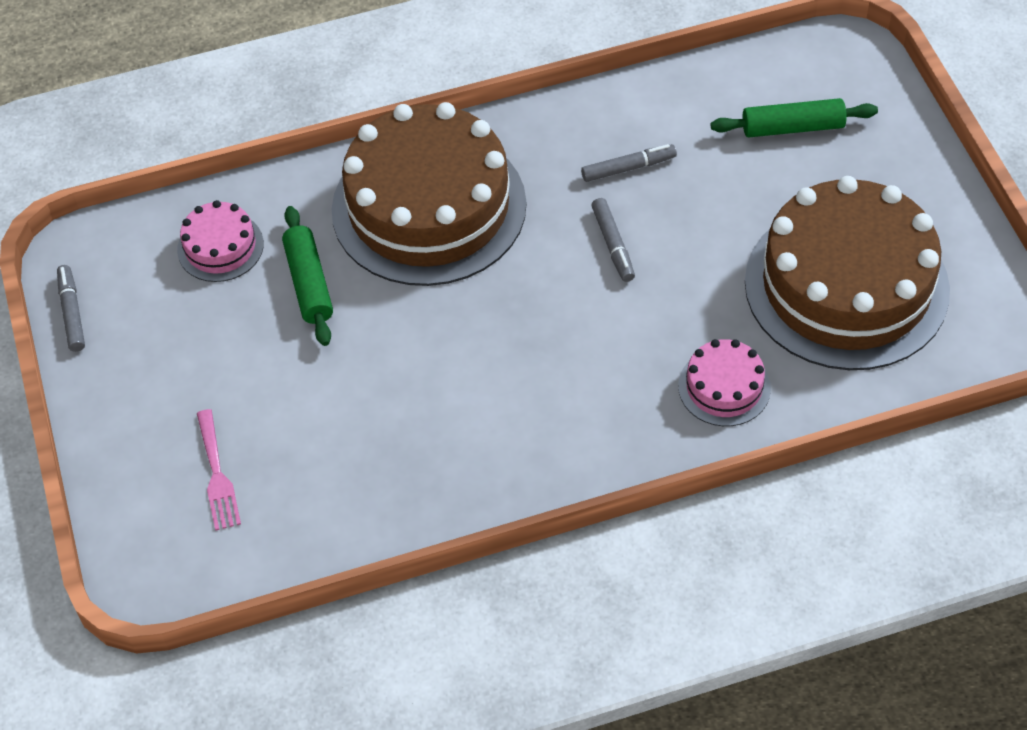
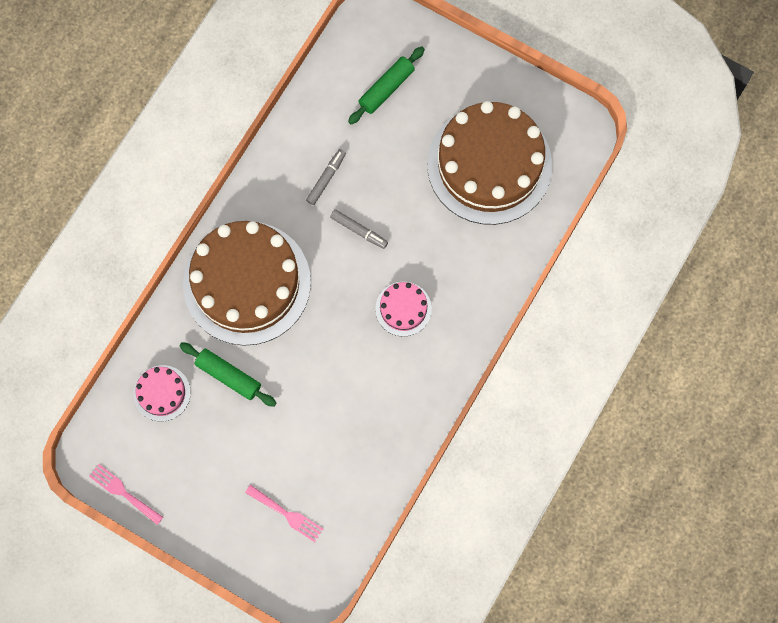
camera: 45 degrees left, 20 degrees up
(72, 312) = (123, 492): grey marker -> pink fork
(724, 387) = (480, 268): pink cake -> pink cake (403, 309)

